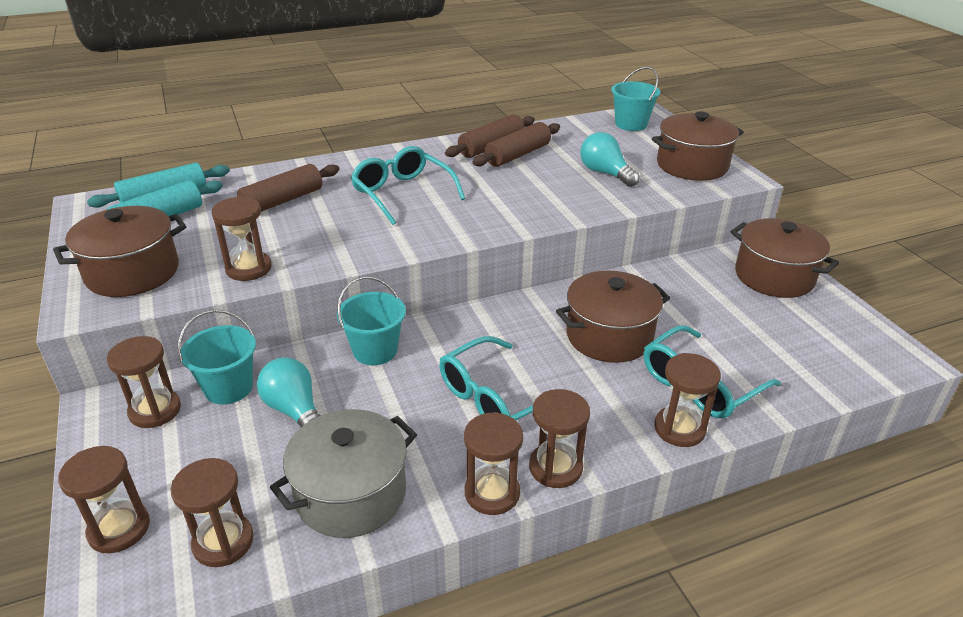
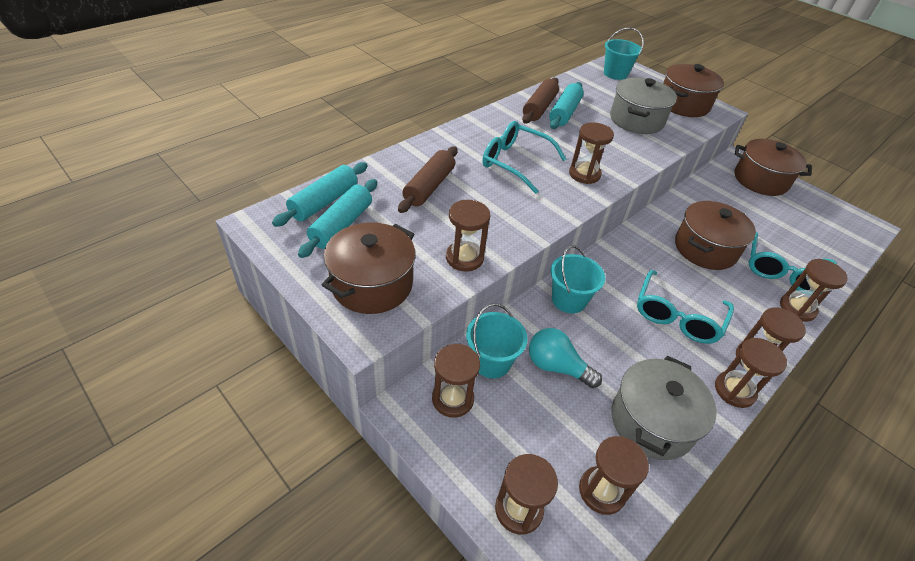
camera: 25 degrees left, 10 degrees up
(474, 216) = (584, 174): none -> brown hourglass
(517, 155) = (564, 113): brown rolling pin -> turquoise rolling pin
(605, 173) = (636, 120): turquoise light bulb -> grey pot

